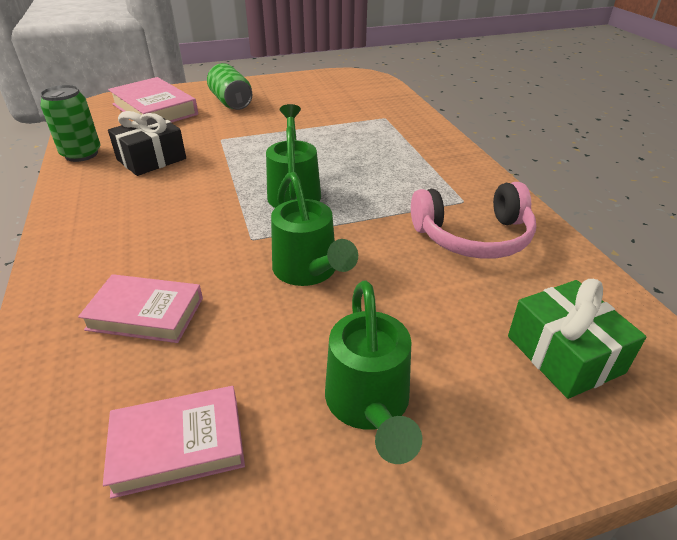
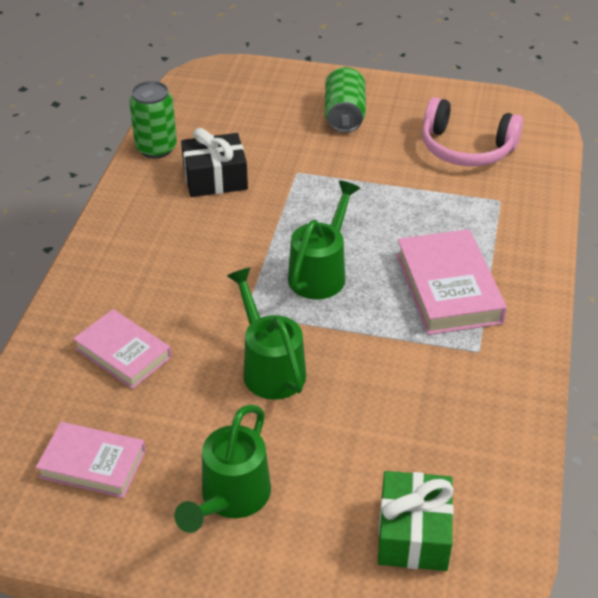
camera: 30 degrees right, 5 degrees up
(155, 109) = (257, 101): pink book -> pink book (448, 288)
(308, 271) = (270, 367): green watering can -> green watering can turned 150 degrees clockwise
(473, 236) = (447, 394): pink headphones -> pink headphones (466, 148)

